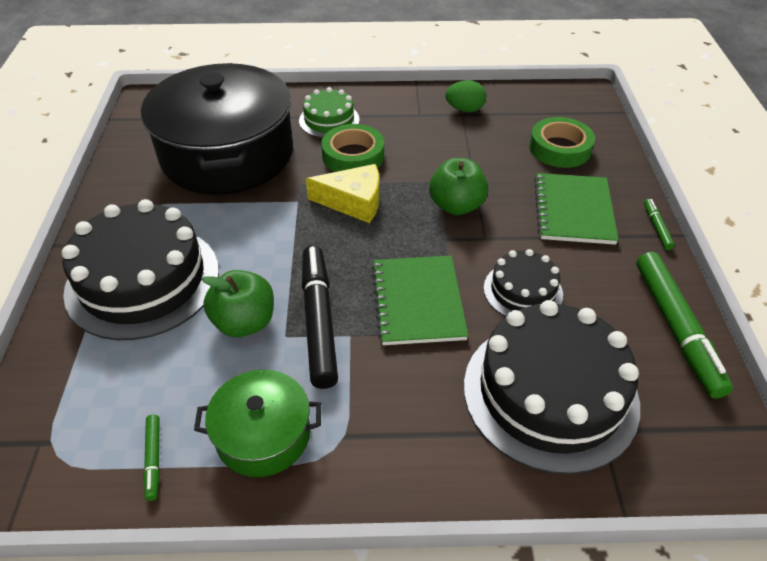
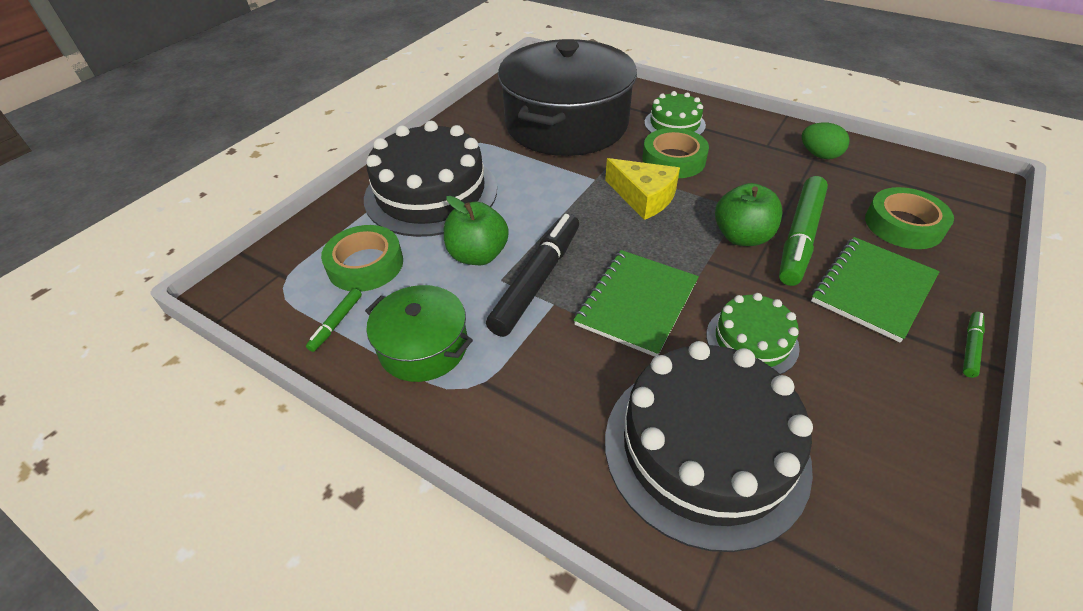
camera: 35 degrees right, 0 degrees up
(133, 386) = (365, 264): none -> green tape
(523, 291) = (751, 341): black cake -> green cake
(676, 328) = (912, 462): green marker -> green marker (799, 237)

